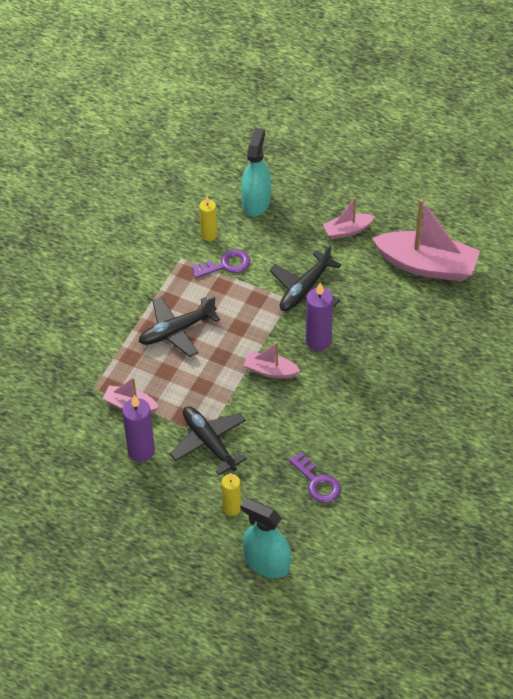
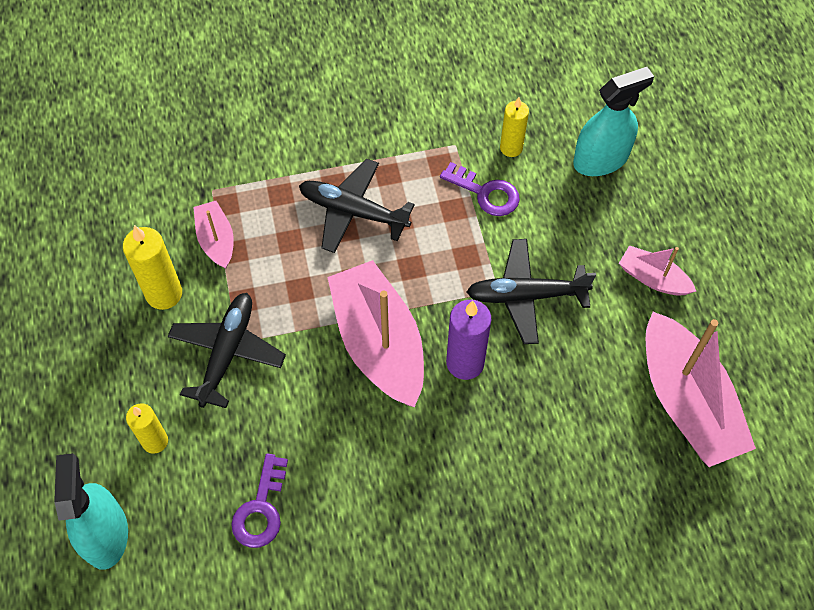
camera: 50 degrees right, 10 degrees up
(141, 451) = (164, 294): purple candle -> yellow candle
(270, 371) = (379, 343): pink boat -> pink boat, size x1.99

